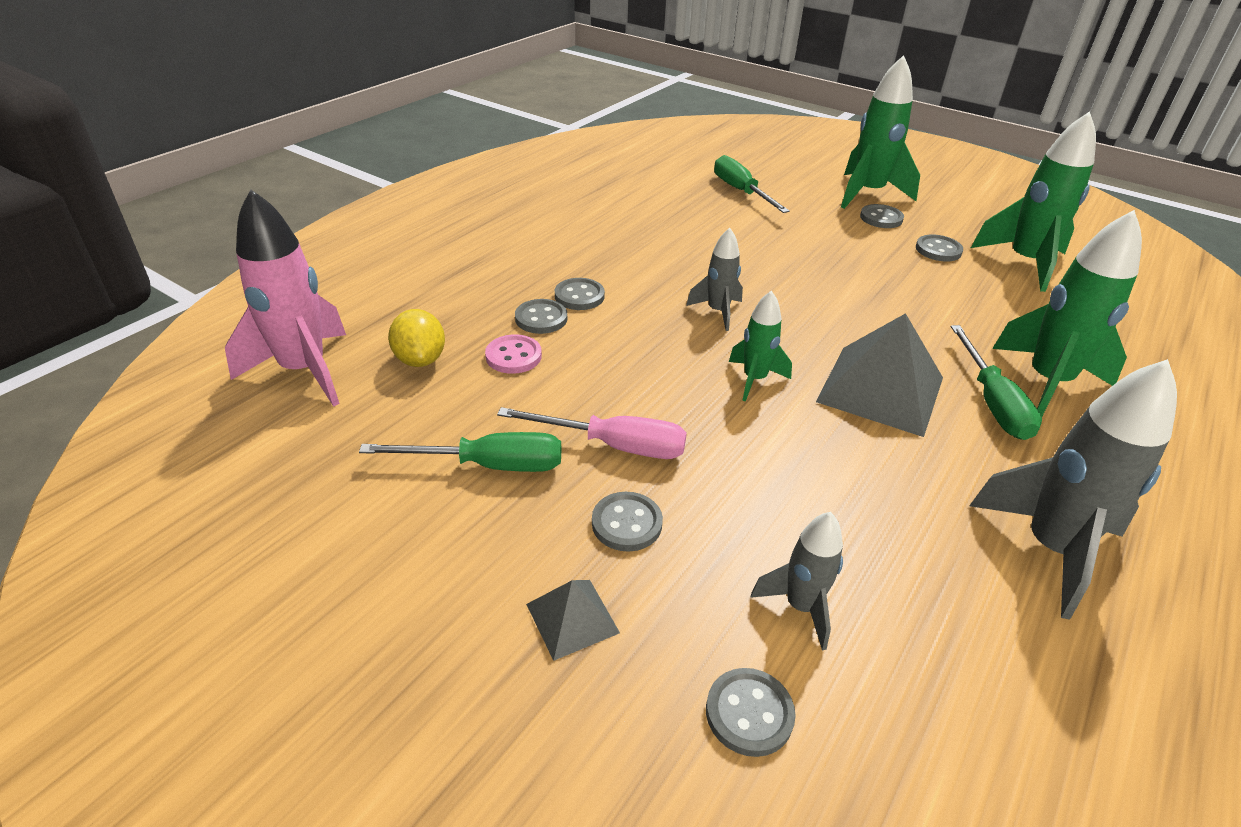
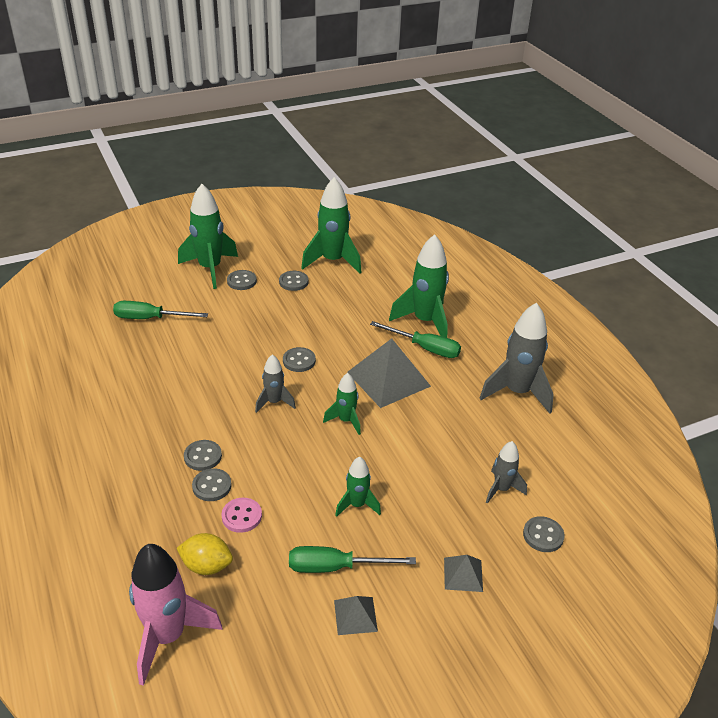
camera: 60 degrees left, 0 degrees up
(416, 516) = (355, 615): none -> grey pyramid
(489, 465) = (335, 567): green screwdriver -> green screwdriver turned 120 degrees counterclockwise
(614, 445) = (357, 505): pink screwdriver -> green rocket
(626, 523) = (416, 526): grey button -> grey button (299, 361)

